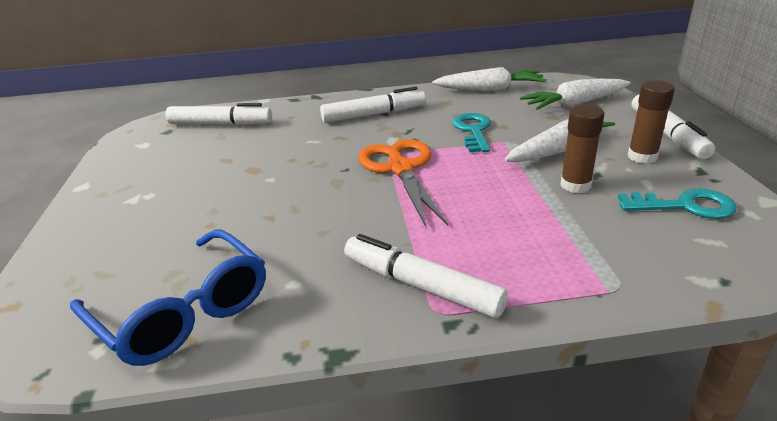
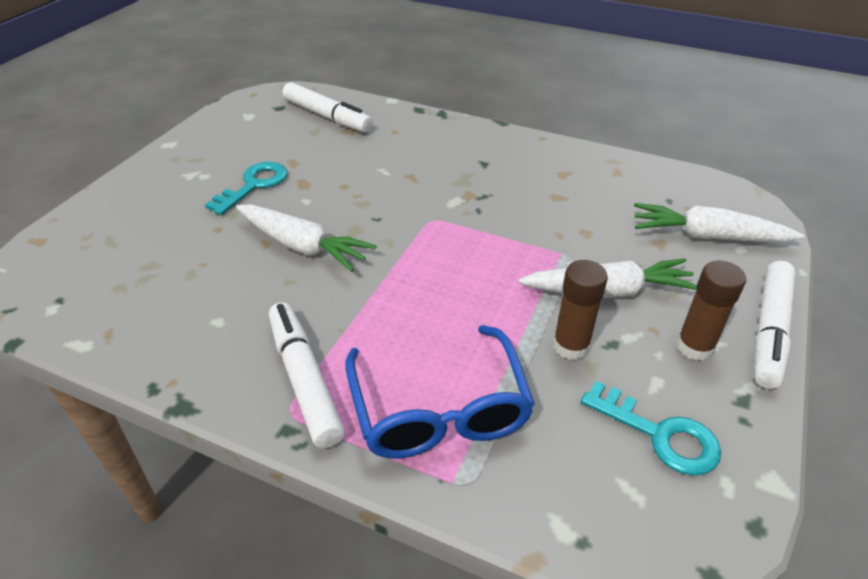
camera: 30 degrees right, 10 degrees up
(183, 312) = (125, 305): blue glasses -> blue glasses (439, 409)
(374, 114) = (472, 160): white marker -> none
(401, 169) = (424, 241): orange scissors -> none
(473, 131) = (547, 225): turquoise key -> turquoise key (254, 185)
(490, 90) = (631, 175): white carrot -> white carrot (302, 246)

